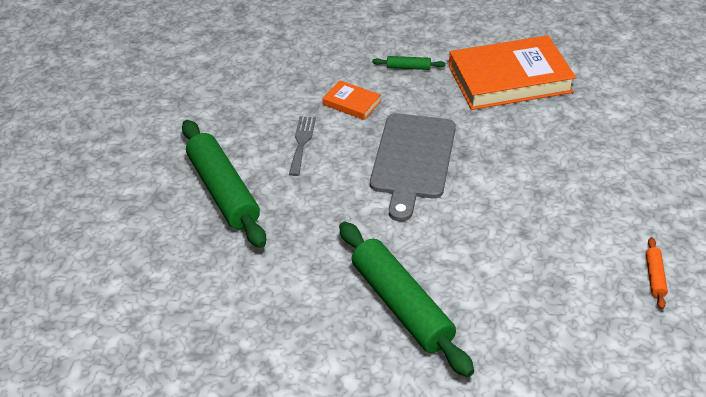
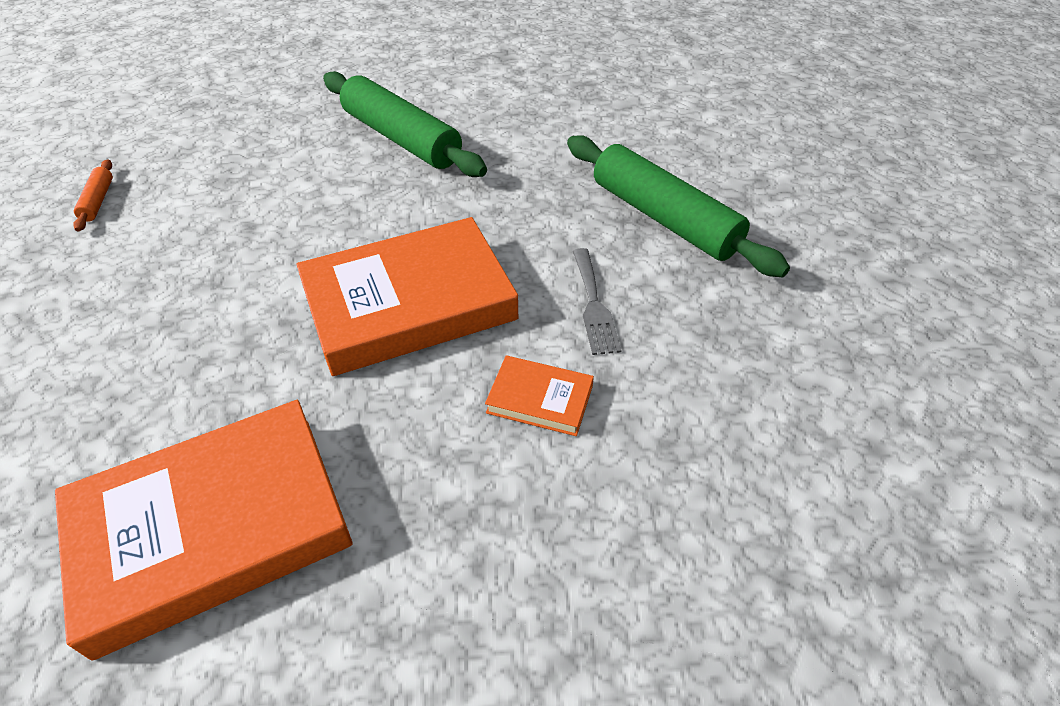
camera: 165 degrees right, 5 degrees up
(408, 67) = (445, 523): green rolling pin -> none
(412, 160) = (409, 303): grey cutting board -> orange book

